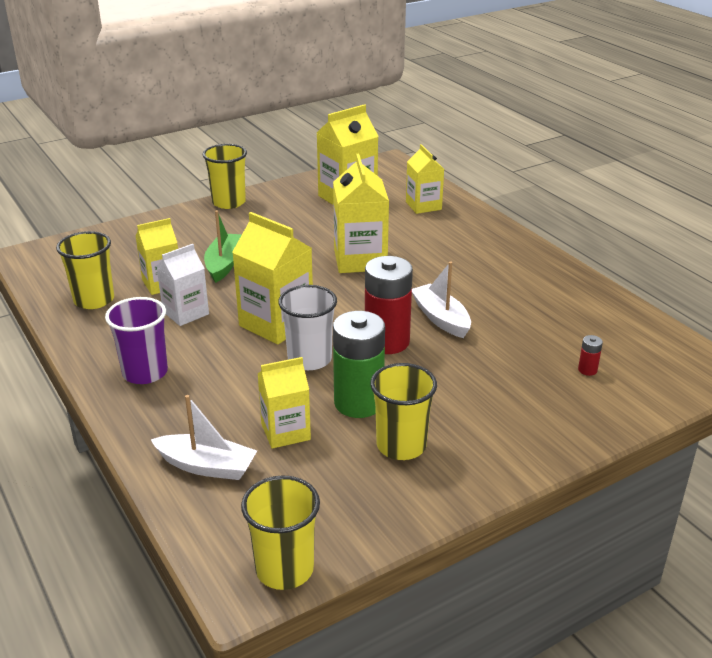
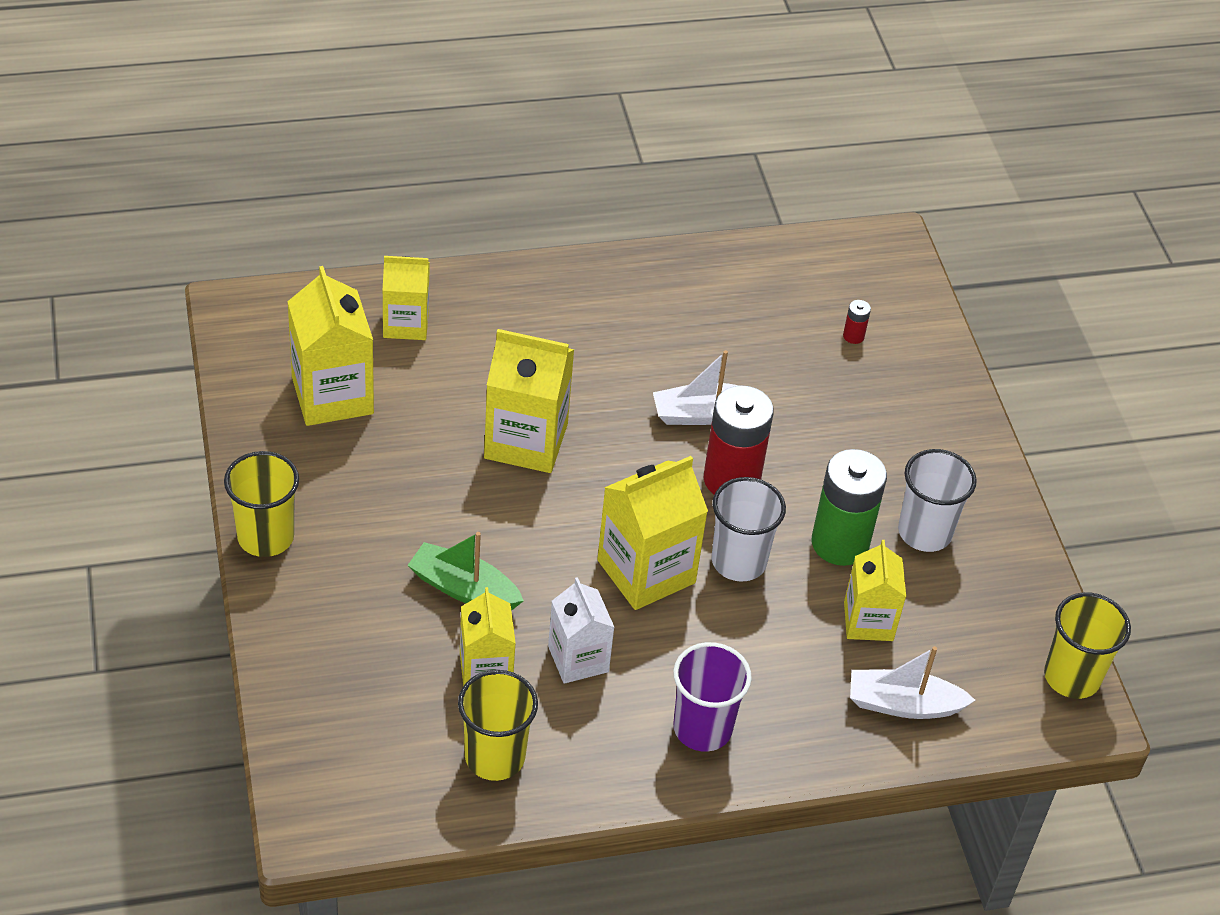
camera: 75 degrees left, 15 degrees up
(206, 466) = (903, 704): white boat -> white boat turned 120 degrees counterclockwise
(401, 445) = (924, 532): yellow cup -> white cup

